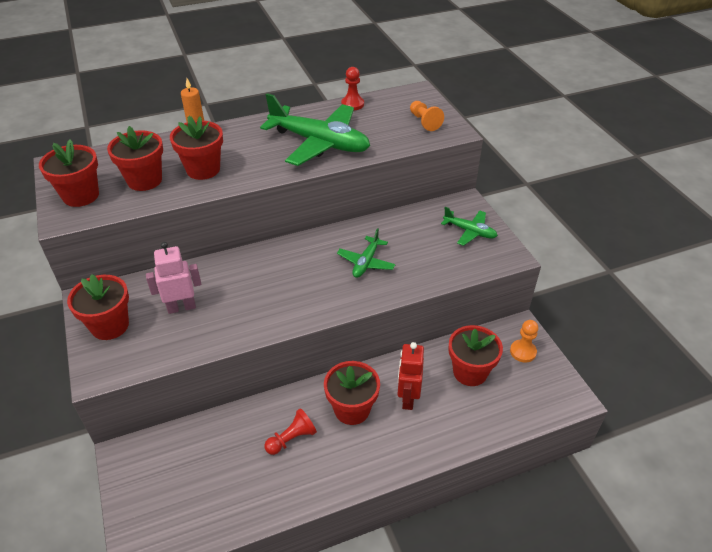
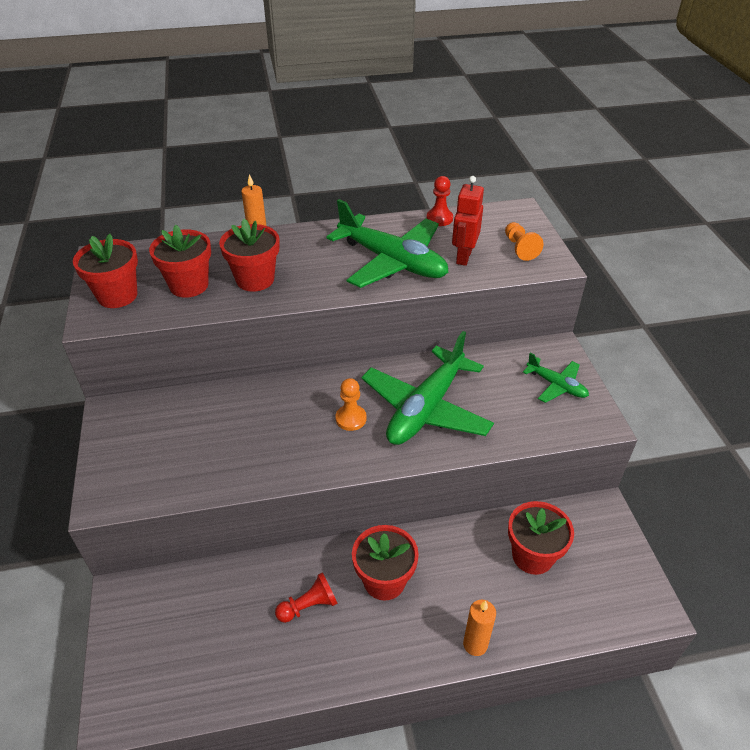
camera: 10 degrees right, 0 degrees up
(110, 326) = (126, 446): red flower pot -> none
(181, 307) = (208, 435): pink robot -> none
(366, 262) = (426, 408): green plane -> green plane, size x1.99
(407, 398) = (452, 577): red robot -> red robot (463, 257)
(436, 447) = (475, 644): none -> orange candle
(523, 352) = (601, 540): orange pawn -> orange pawn (351, 419)

